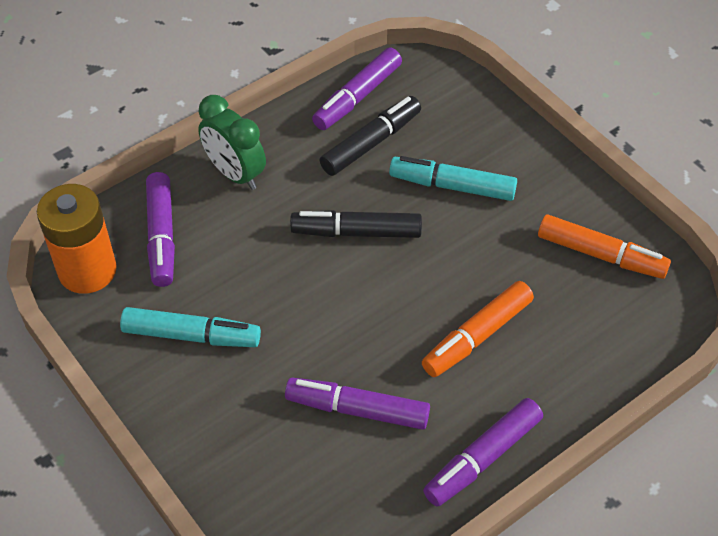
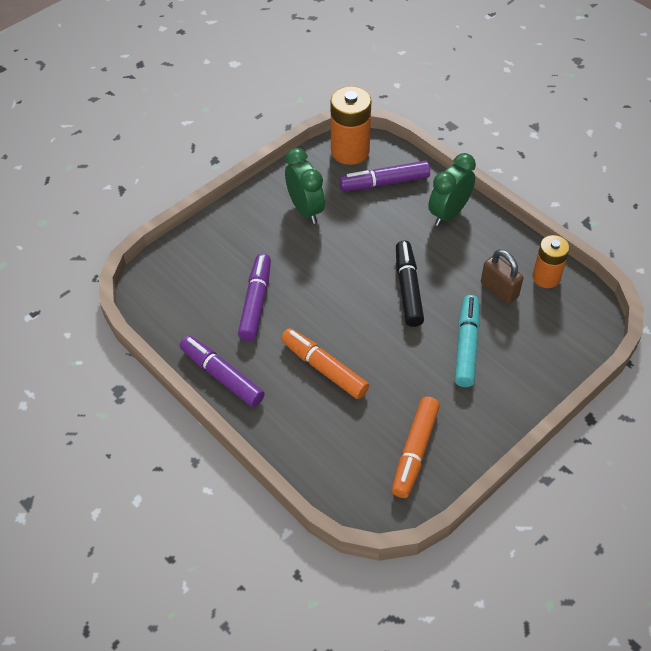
camera: 85 degrees right, 0 degrees up
(191, 335) = (305, 209): turquoise marker -> green clock
(357, 97) = (546, 277): purple marker -> orange battery
(371, 143) = (499, 290): black marker -> brown padlock

